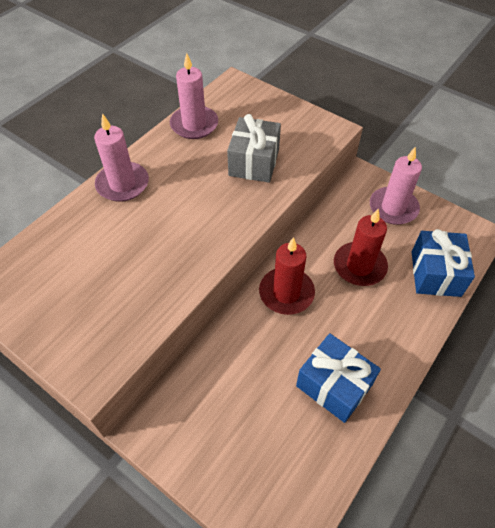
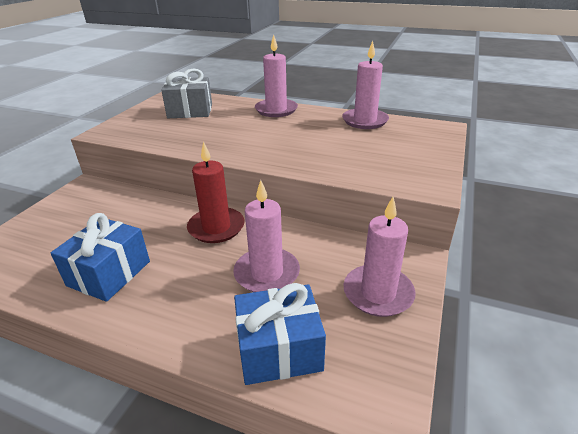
camera: 75 degrees right, 20 degrees down
(254, 162) = (338, 152): grey gift -> grey gift (190, 111)
(359, 266) = (267, 273): red candle -> pink candle

